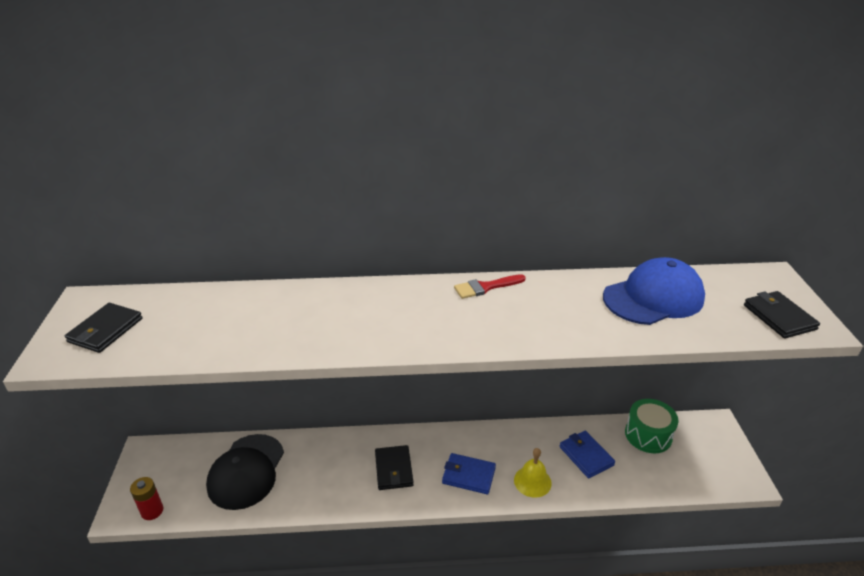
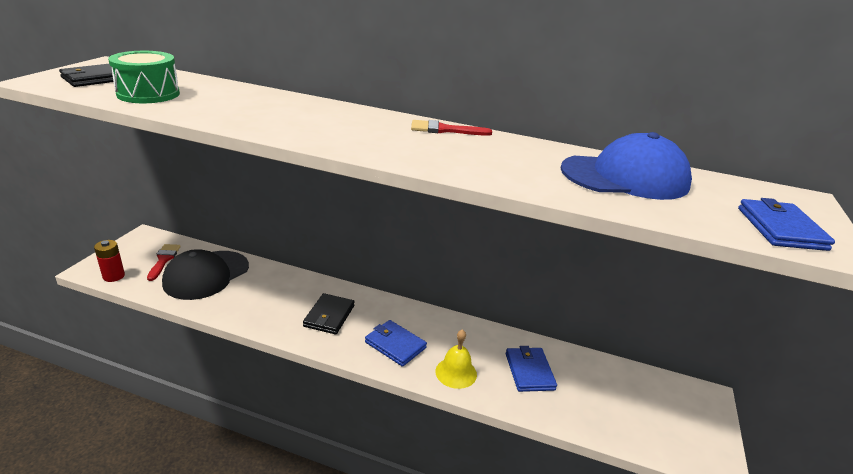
camera: 20 degrees right, 5 degrees down
(188, 471) = (163, 260): none -> red brush
(648, 435) = (613, 378): green drum -> green drum (148, 94)
(779, 317) = (780, 228): black wallet -> blue wallet

